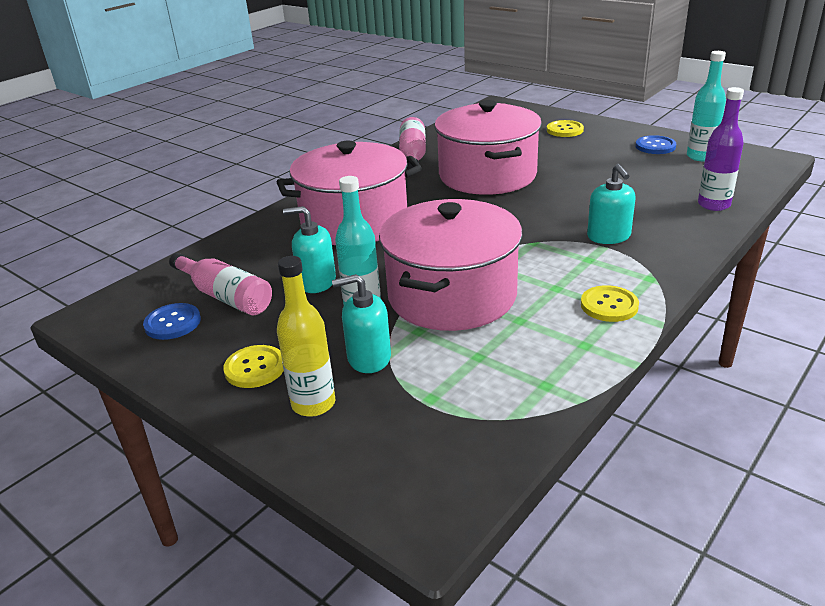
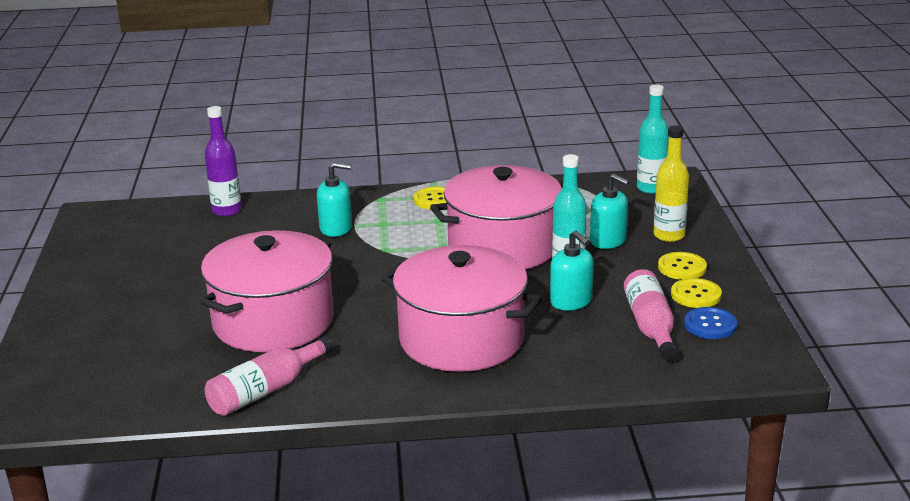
camera: 135 degrees left, 5 degrees down
(565, 130) = (87, 331): yellow button -> yellow button (696, 295)
(608, 236) = (336, 228): turquoise soap dispenser -> turquoise soap dispenser turned 60 degrees clockwise
(655, 146) = (101, 268): blue button -> none
(700, 156) = (112, 242): turquoise bottle -> turquoise bottle (651, 188)

